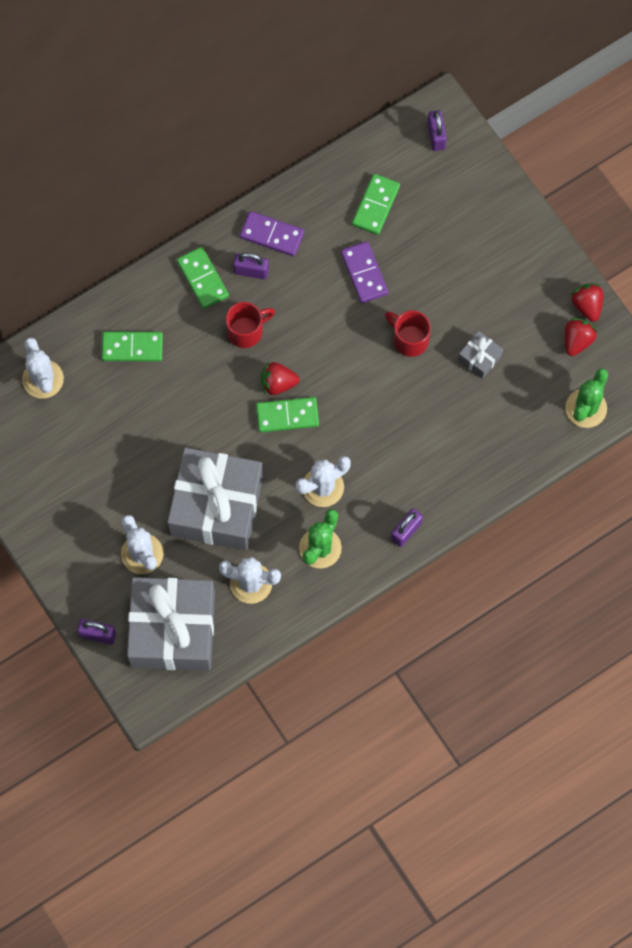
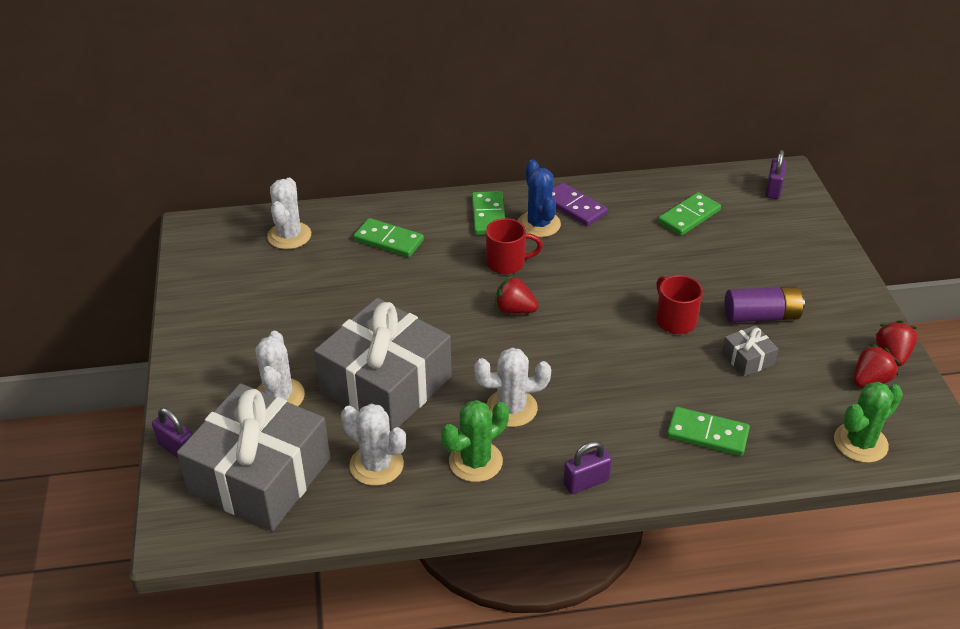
camera: 25 degrees right, 30 degrees down
(251, 271) = (539, 224): purple padlock -> blue cactus
(287, 416) = (509, 337): green domino -> green domino (707, 434)
(364, 273) = (651, 258): purple domino -> none
(475, 305) = (761, 316): none -> purple battery

